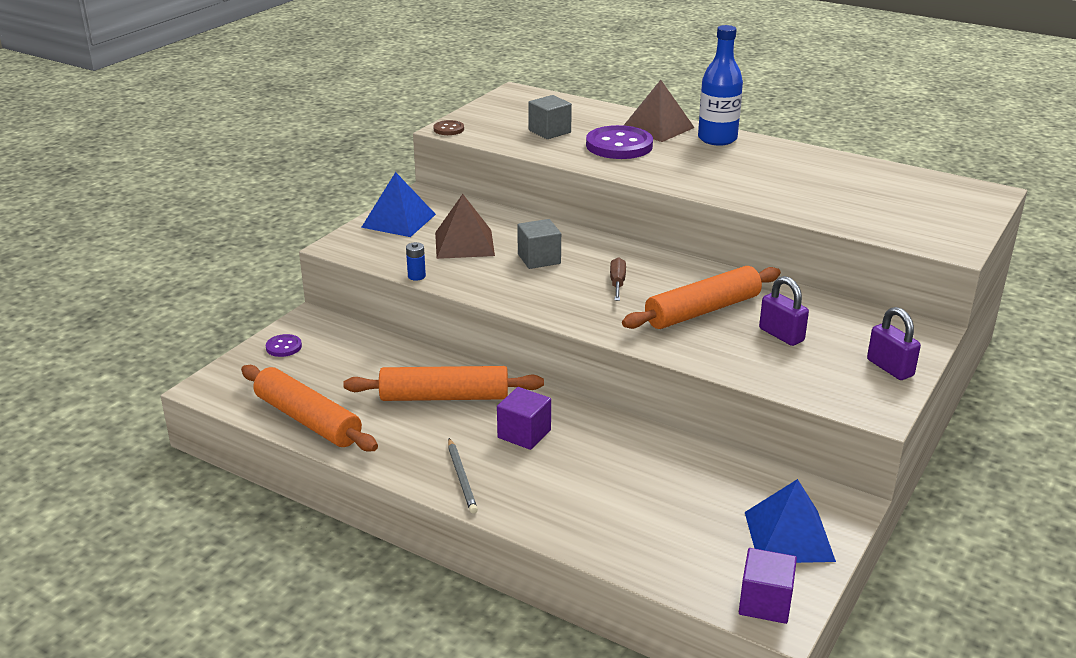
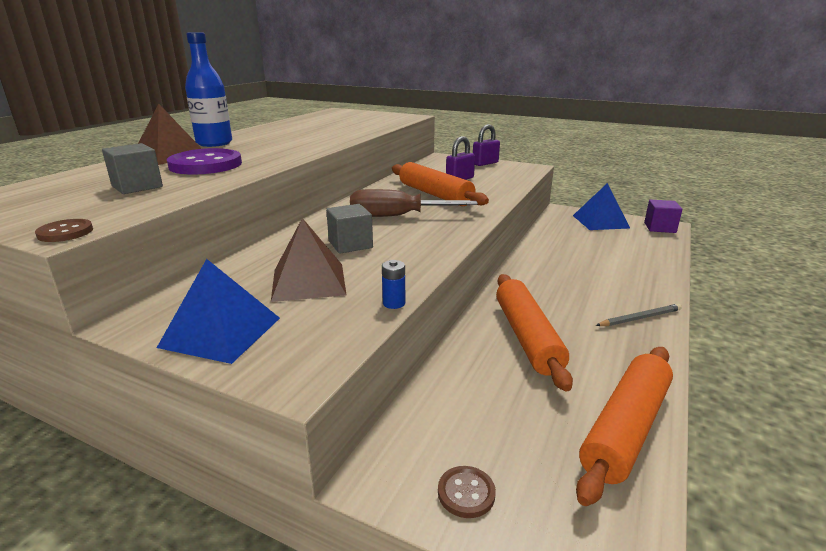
camera: 95 degrees left, 5 degrees down
(284, 347) = (466, 493): purple button -> brown button
(524, 434) = (560, 295): purple cube -> none
(617, 283) = (397, 216): brown screwdriver -> brown screwdriver, size x1.86

